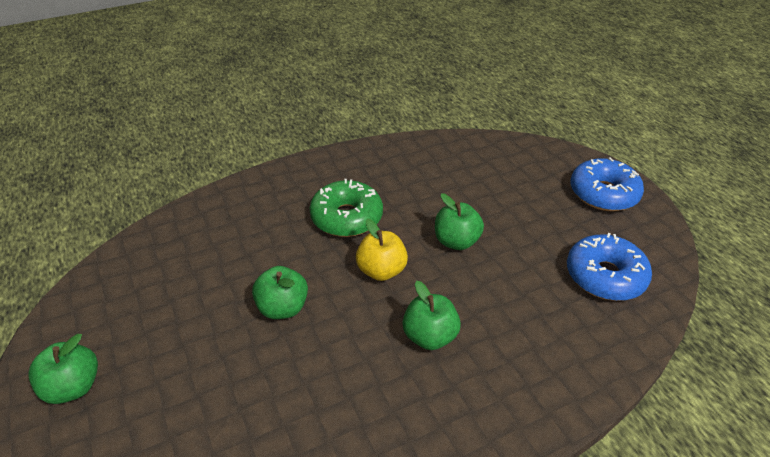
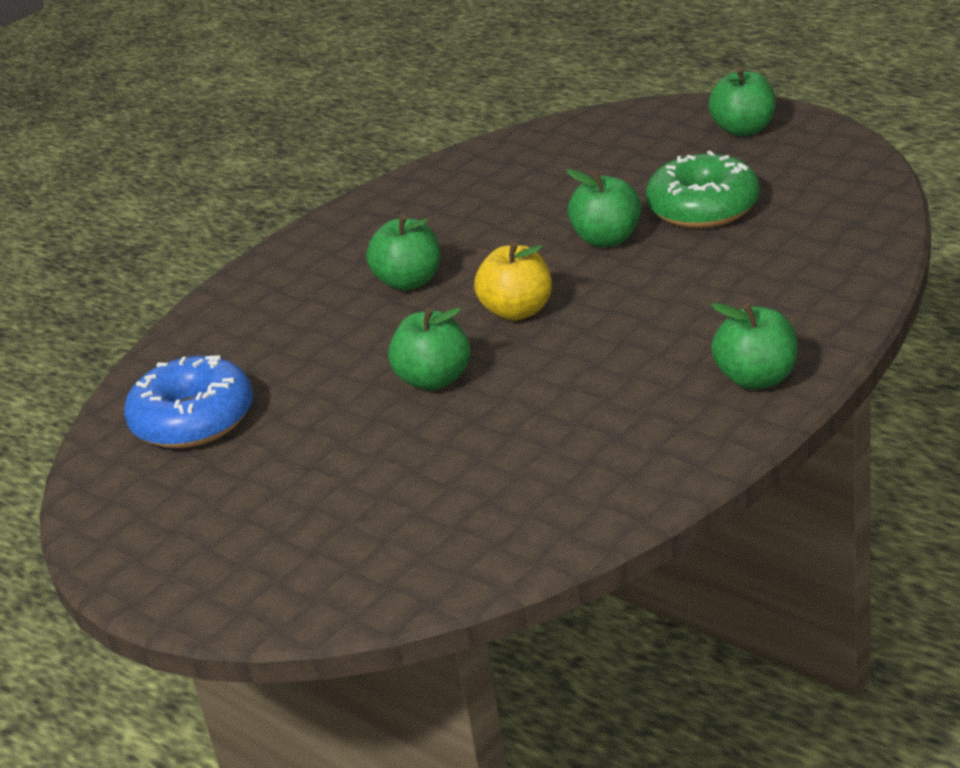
camera: 160 degrees right, 10 degrees down
(312, 173) = (757, 379): none -> green apple
(347, 217) = (627, 345): green donut -> green donut (703, 208)
(603, 194) = (203, 548): blue donut -> none

